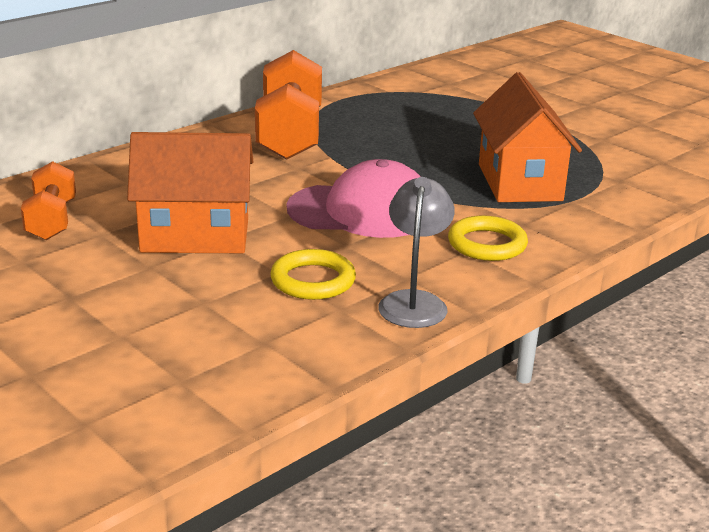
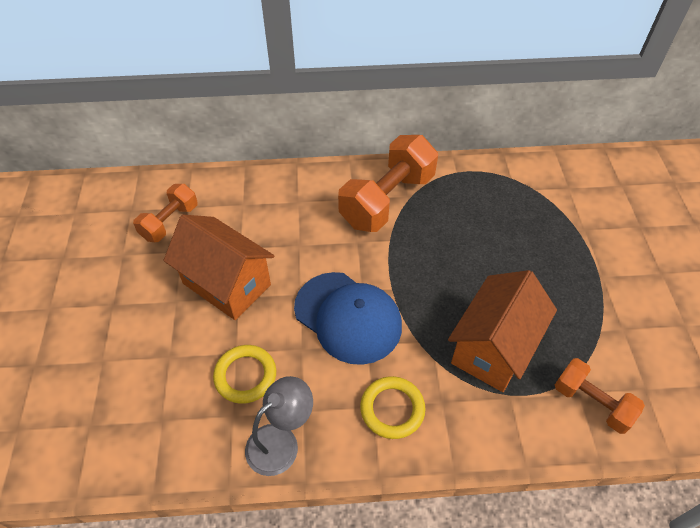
camera: 40 degrees right, 25 degrees up
(362, 211) = (348, 317): pink cap -> blue cap
(636, 181) = (591, 403): none -> orange dumbbell

